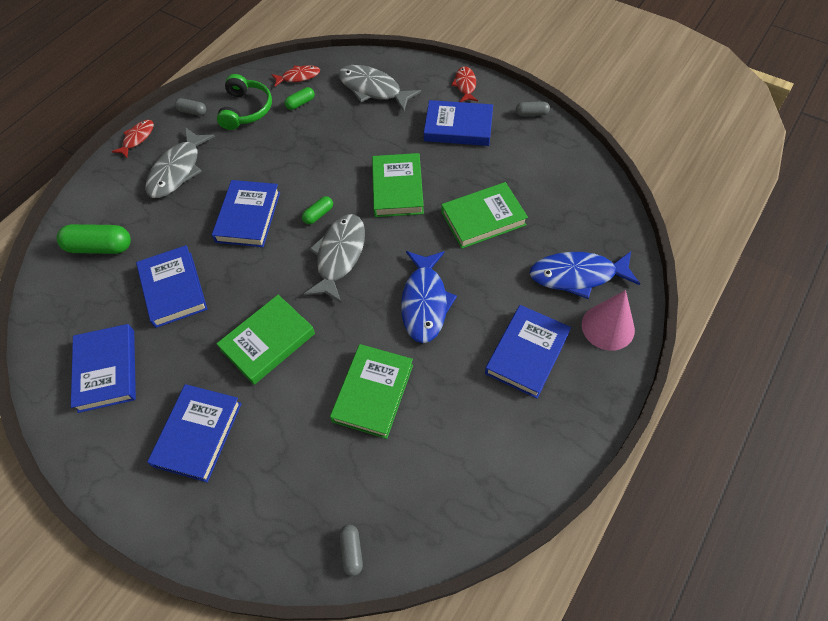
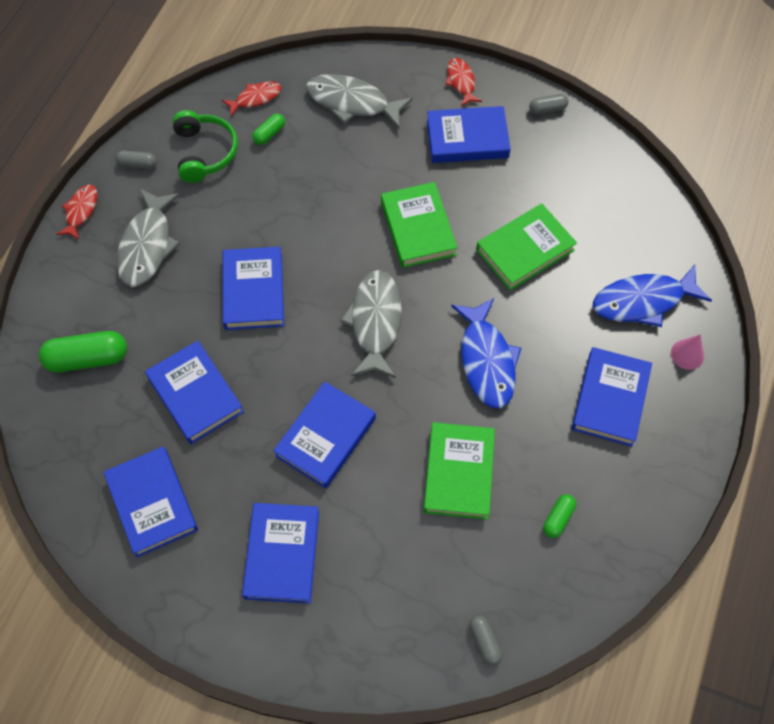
camera: 15 degrees left, 5 degrees up
(268, 341) = (325, 437): green book -> blue book
(318, 214) = (336, 275): green capsule -> green capsule (558, 518)
(608, 327) = (687, 354): pink cone -> pink cone, size x0.59

